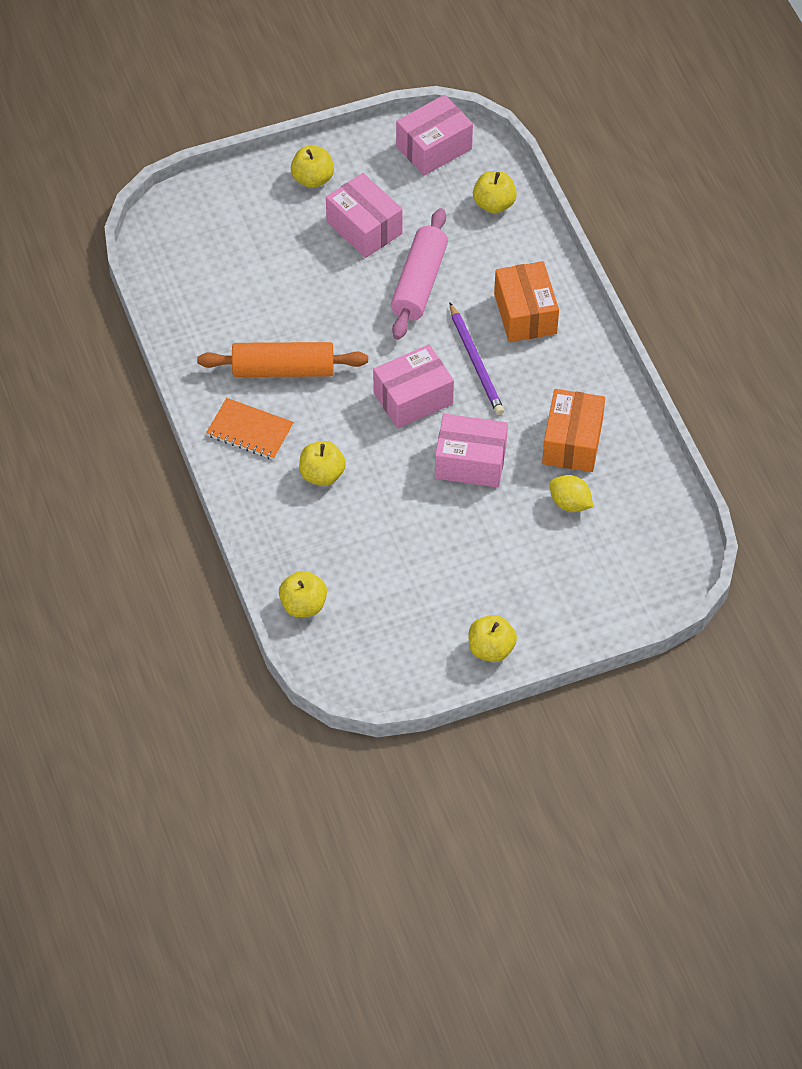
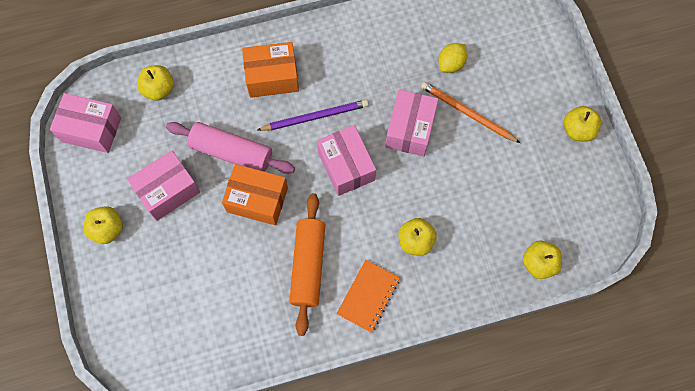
camera: 85 degrees left, 15 degrees up
(434, 148) = (91, 129): pink box -> pink box turned 45 degrees counterclockwise
(500, 523) = (467, 113): none -> orange pencil
(572, 442) = (396, 56): orange box -> orange box (257, 200)

